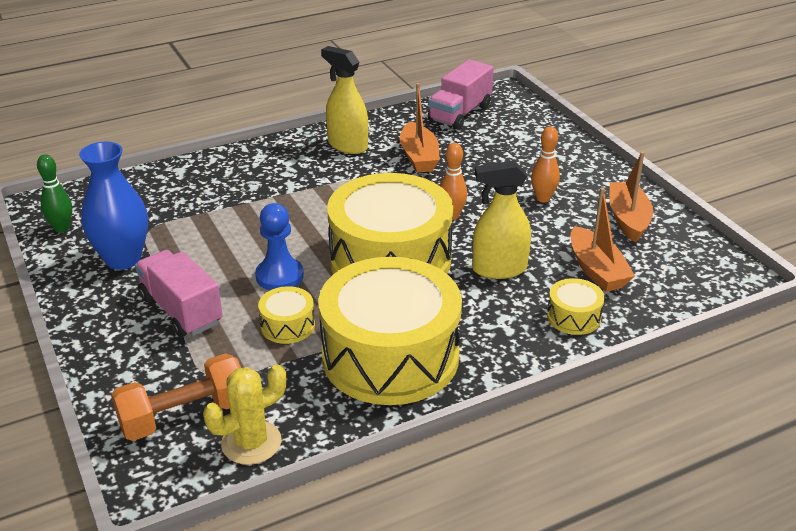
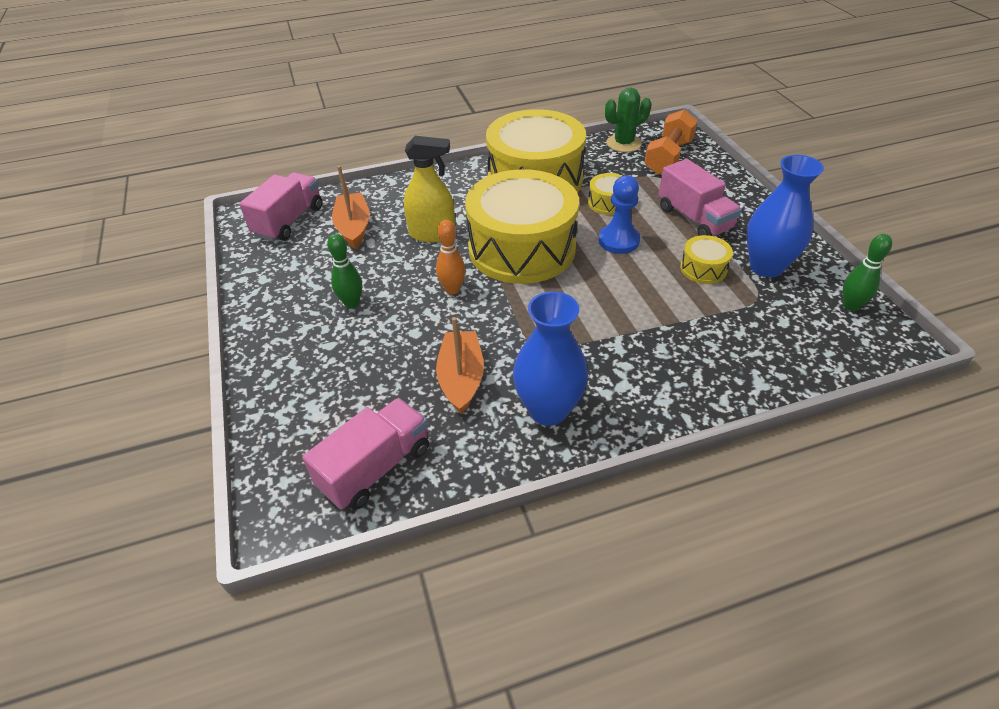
camera: 170 degrees left, 10 degrees up
(184, 415) = (668, 157): orange dumbbell -> orange dumbbell turned 45 degrees counterclockwise
(251, 442) = (623, 143): yellow cactus -> green cactus
(347, 145) = (548, 410): yellow spray bottle -> blue vase
(543, 198) = (352, 303): orange bowling pin -> green bowling pin
(573, 317) = (396, 195): yellow drum -> yellow drum (703, 269)
(628, 219) = (288, 272): orange boat -> none
(681, 272) = (289, 221): none -> pink truck

